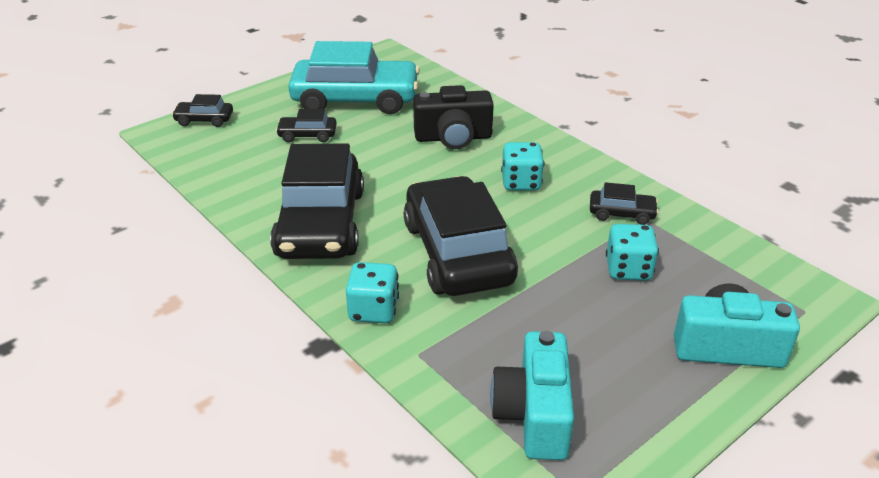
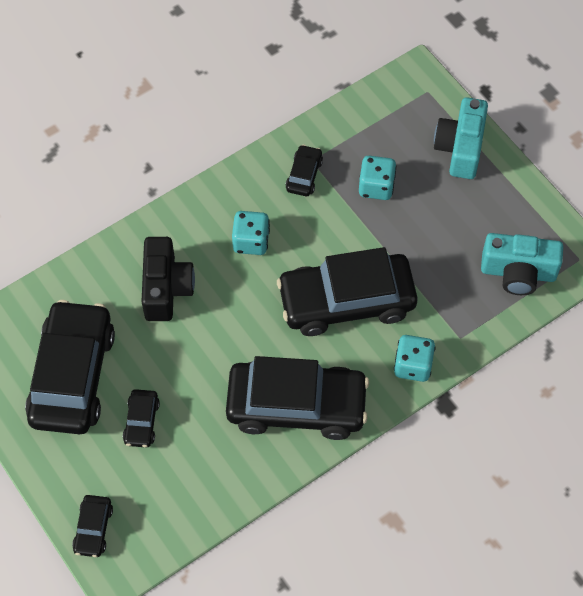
camera: 85 degrees left, 25 degrees up
(355, 99) = (72, 376): turquoise car -> black car

